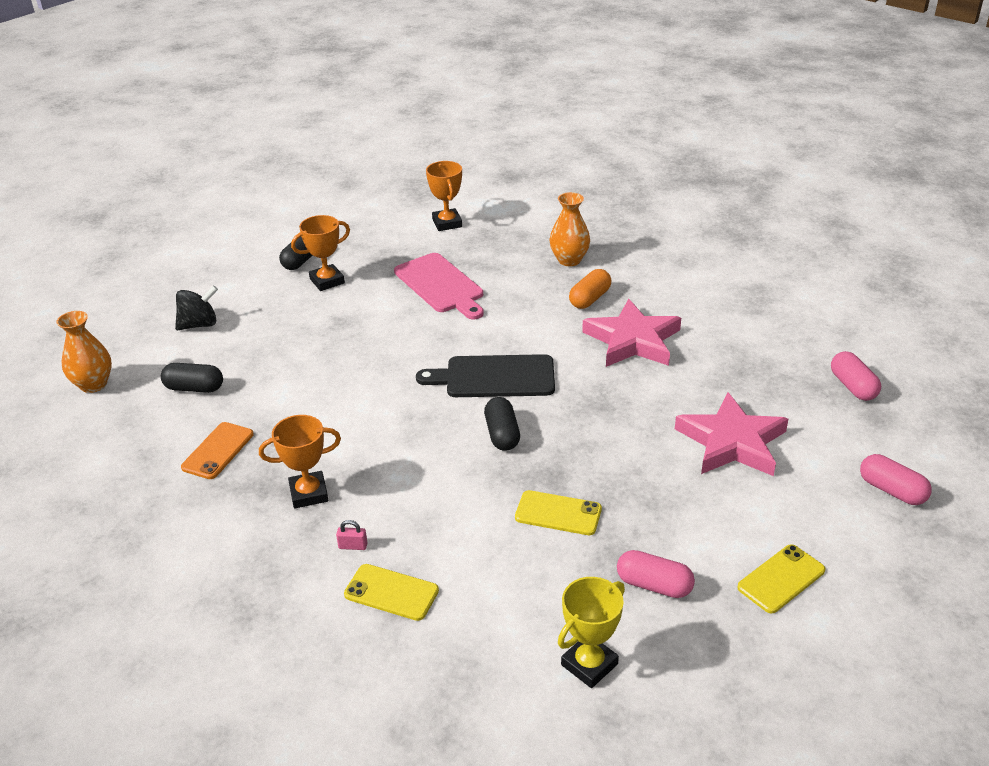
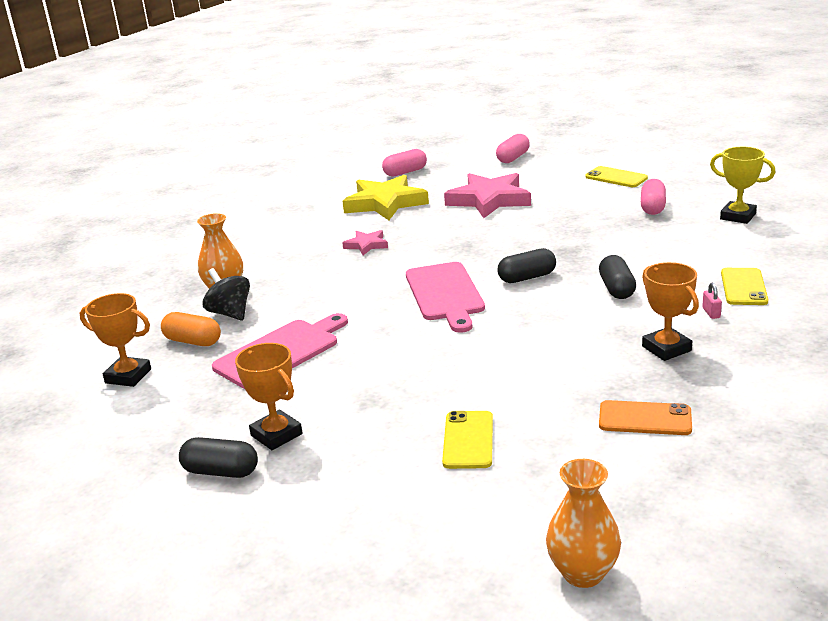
camera: 100 degrees left, 10 degrees down
(194, 388) = (546, 473): black capsule -> black capsule (616, 289)
(199, 324) = (404, 518): black spinning top -> black spinning top (230, 313)
(447, 223) = (128, 376): orange trophy -> orange trophy turned 45 degrees clockwise
(494, 377) = (445, 294): black cutting board -> pink cutting board
(558, 513) = (607, 243): yellow phone -> yellow phone (468, 440)
(590, 299) = (300, 271): orange capsule -> orange capsule (193, 341)
(632, 340) = (366, 245): pink star -> pink star, size x0.49
(748, 362) = (385, 203): none -> yellow star

